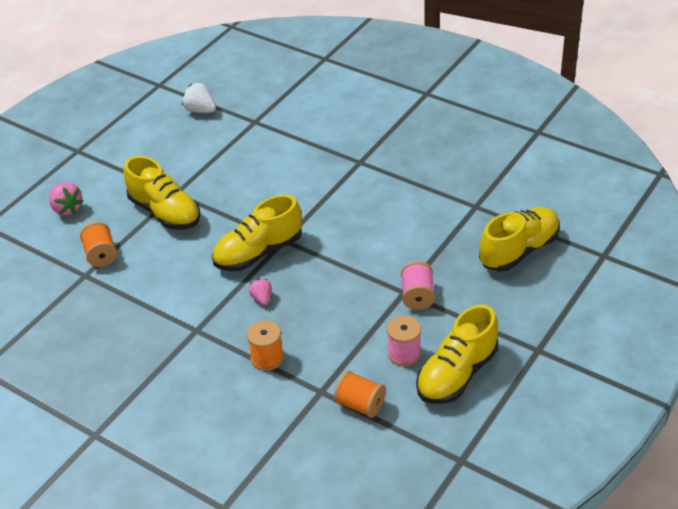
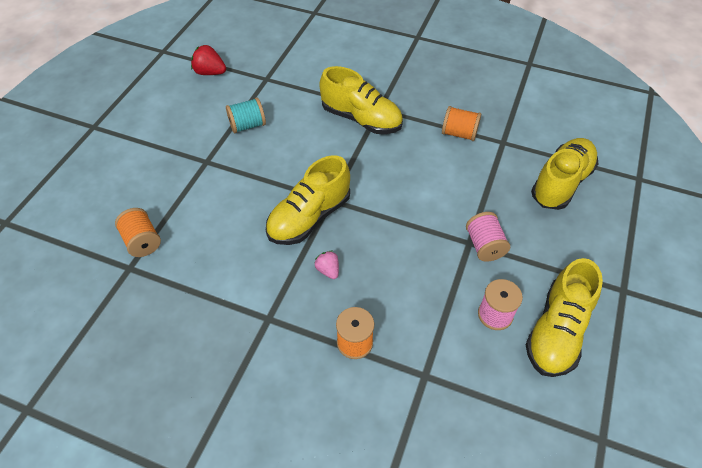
camera: 15 degrees left, 10 degrees up
(67, 208) = (94, 192): pink strawberry -> none
(165, 212) = (200, 184): yellow shoe -> yellow shoe (361, 119)
(200, 110) = (210, 72): white strawberry -> red strawberry
(223, 164) = (247, 125): none -> turquoise spool
(360, 405) = (472, 386): orange spool -> orange spool (459, 133)

